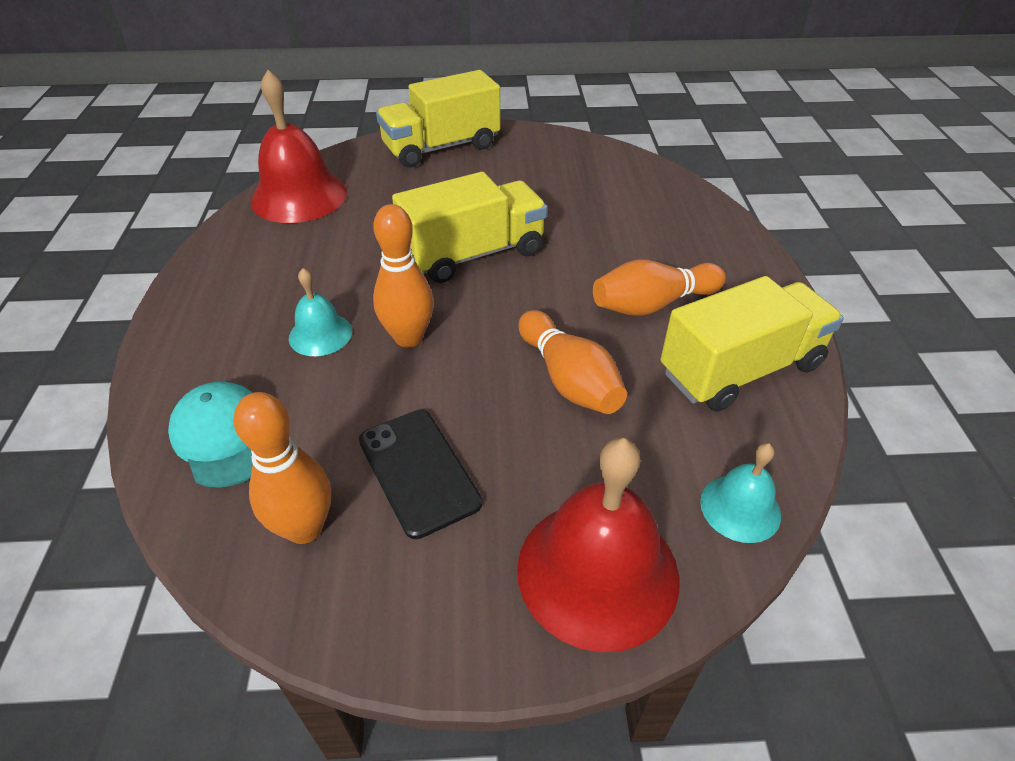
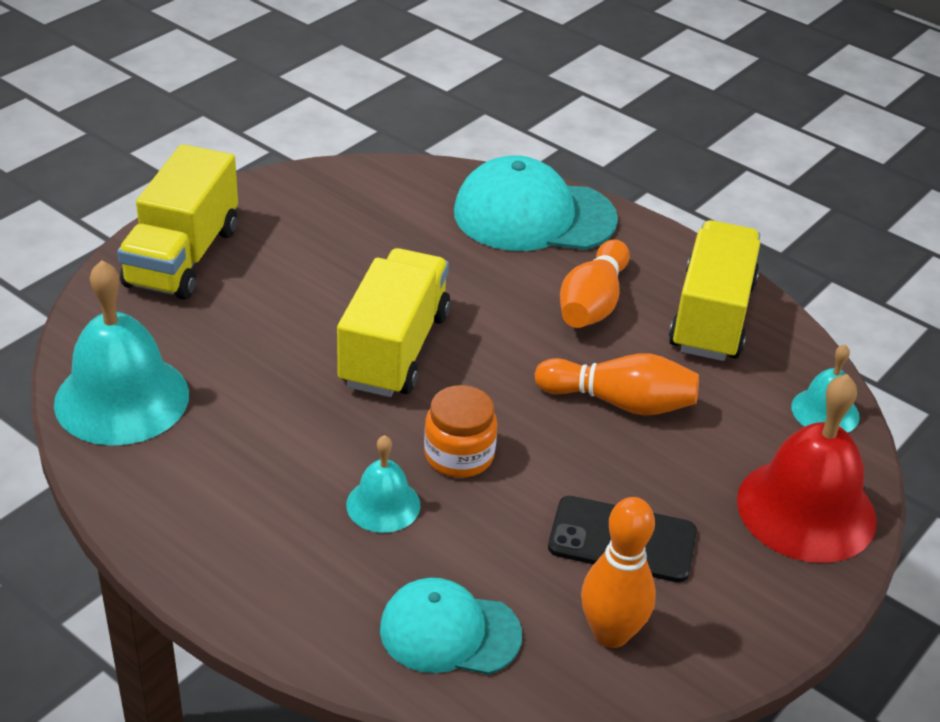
camera: 50 degrees left, 5 degrees down
(299, 196) = (122, 398): red bell -> turquoise bell
(408, 338) = (459, 455): orange bowling pin -> orange jar
(694, 229) = (534, 216): none -> turquoise cap

